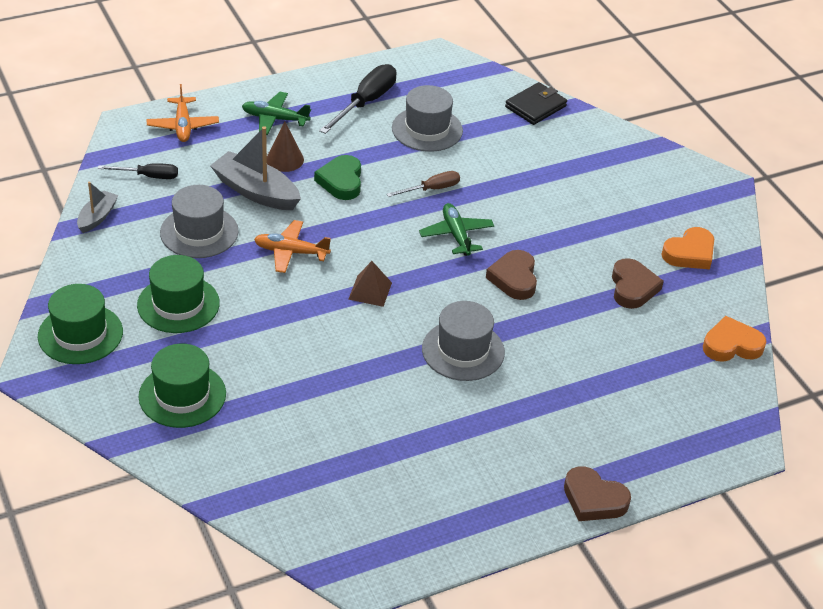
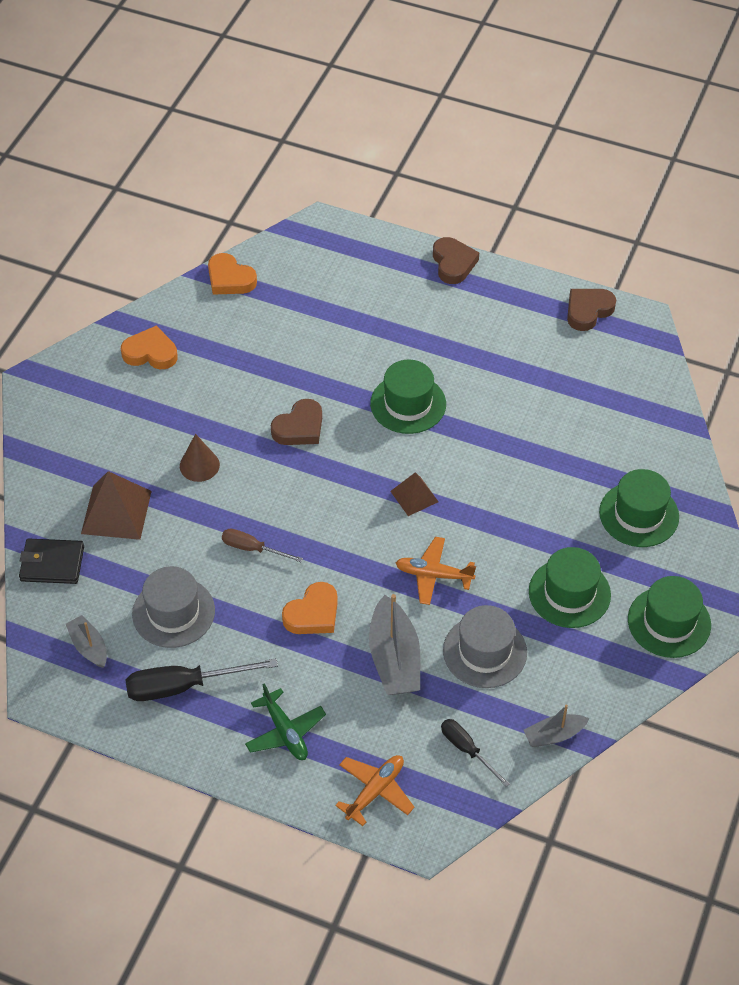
camera: 130 degrees left, 10 degrees up
(285, 159) = (331, 675): brown cone -> brown cone (199, 465)
(291, 252) = (433, 575): orange plane -> orange plane turned 135 degrees clockwise
(341, 181) = (313, 614): green heart -> orange heart
(448, 86) = (89, 647): none -> grey boat
(456, 235) = (291, 493): green plane -> none
(463, 351) = (408, 404): grey hat -> green hat
(545, 153) = (116, 512): none -> brown pyramid
(633, 287) = (229, 360): brown heart -> brown heart (588, 311)

